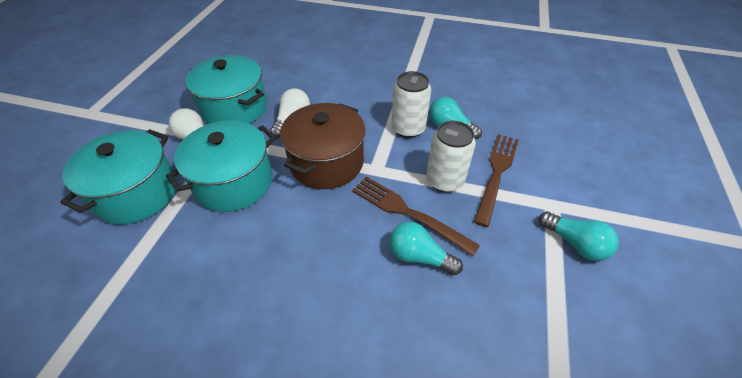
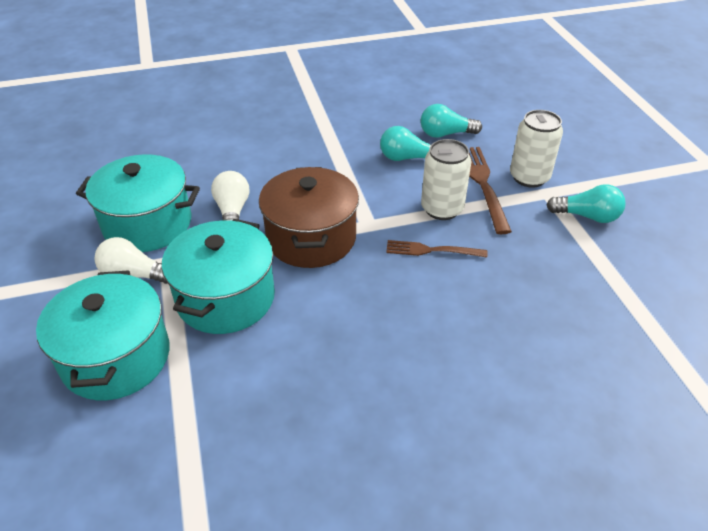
camera: 30 degrees left, 5 degrees down
(407, 212) = (431, 250): brown fork -> brown fork, size x0.65
(408, 128) = (367, 174): white can -> white can (529, 177)
(419, 257) = (472, 282): turquoise light bulb -> turquoise light bulb (445, 134)

